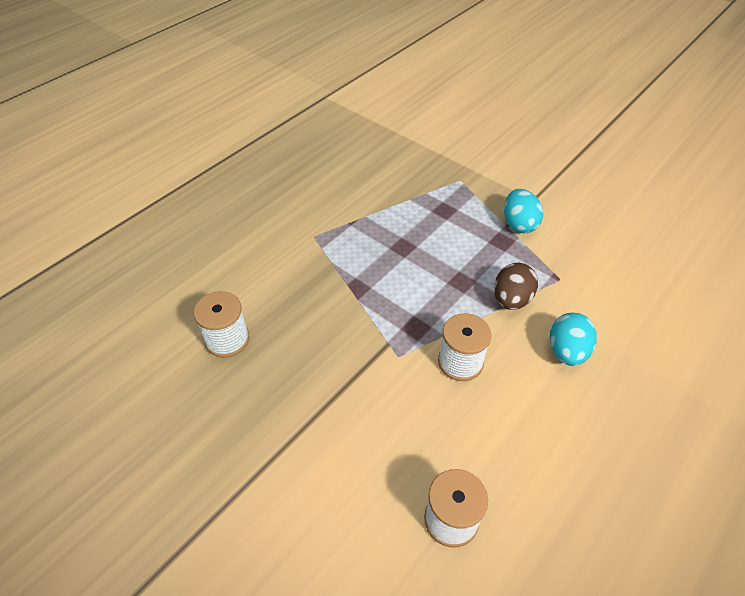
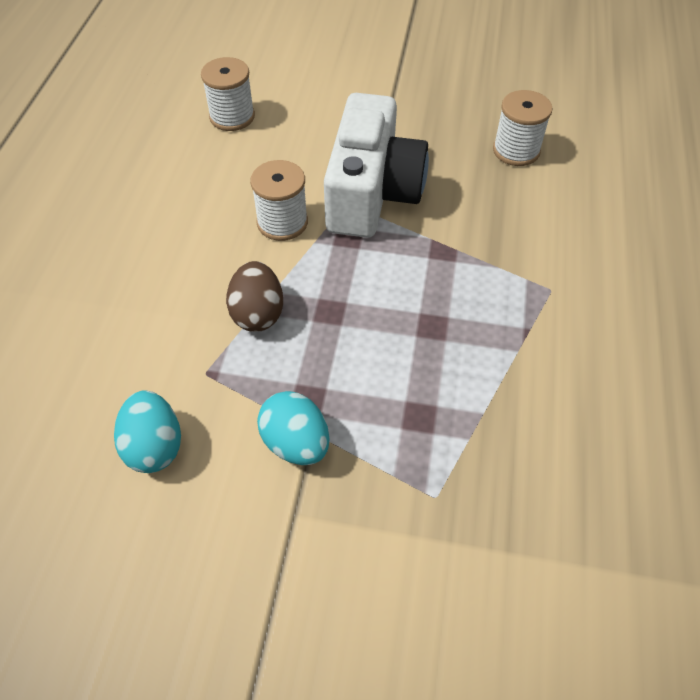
camera: 150 degrees right, 5 degrees up
(372, 356) = (372, 193): none -> white camera
(566, 351) = (172, 279): turquoise egg -> turquoise egg (154, 446)

